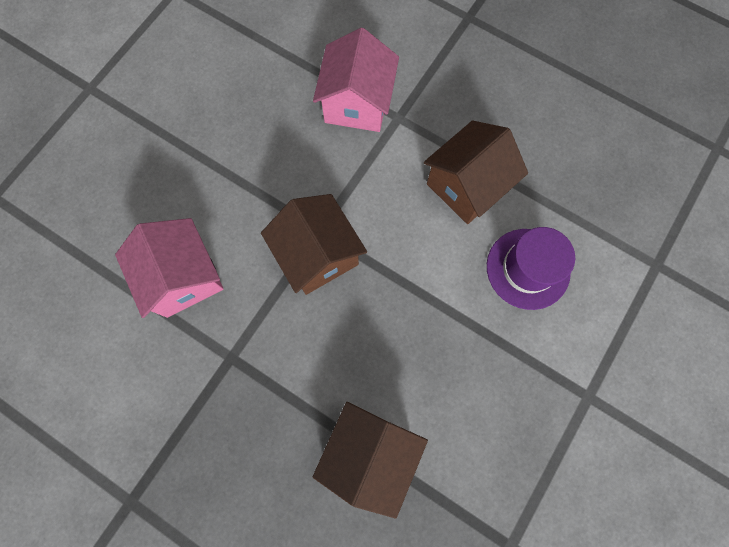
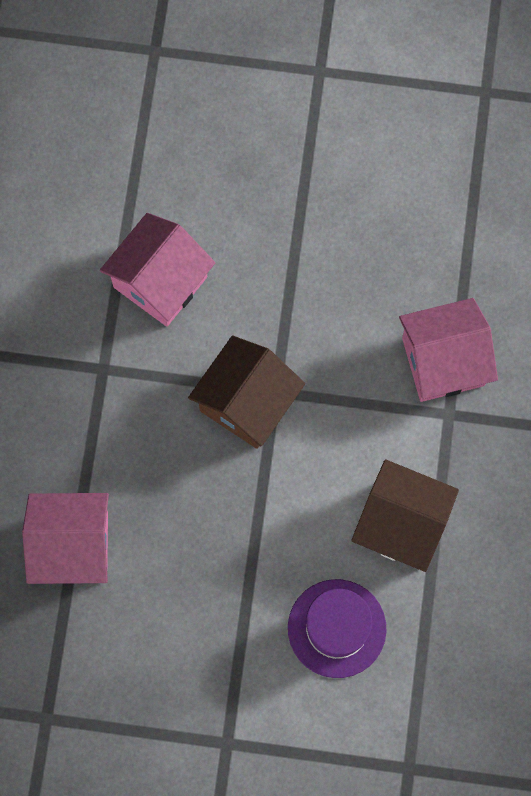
camera: 65 degrees right, 0 degrees up
(370, 453) = (73, 546): brown house -> pink house

